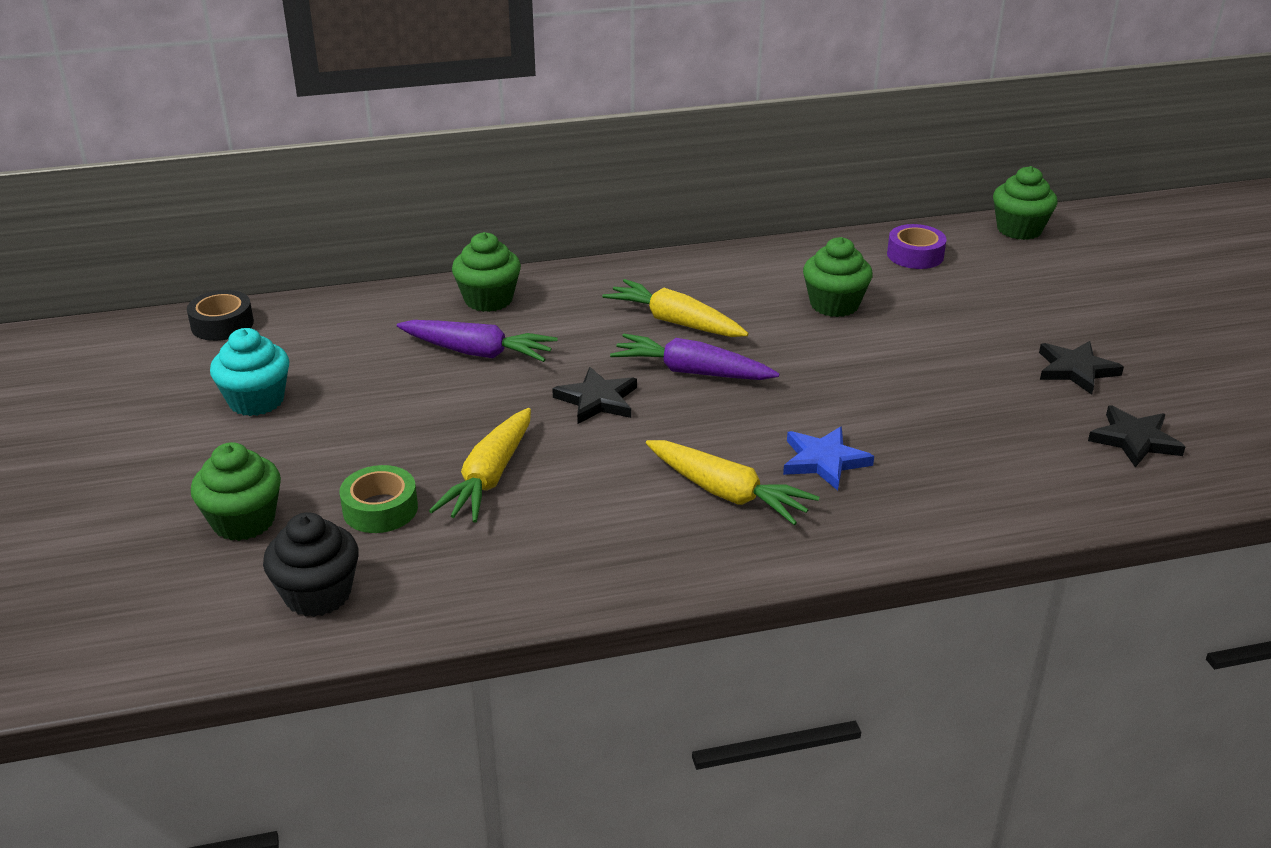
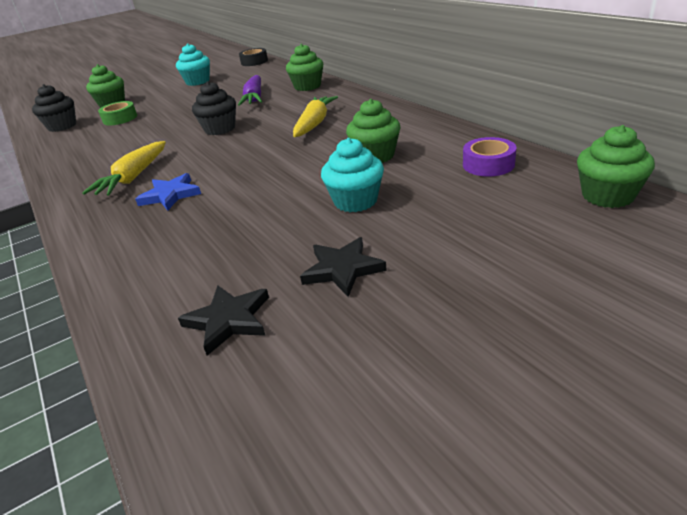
camera: 75 degrees right, 0 degrees up
(489, 477) = (145, 128): yellow carrot -> none
(597, 400) = (220, 129): black star -> black cupcake
(691, 372) = (259, 140): purple carrot -> none
(943, 338) = (355, 201): none -> turquoise cupcake

